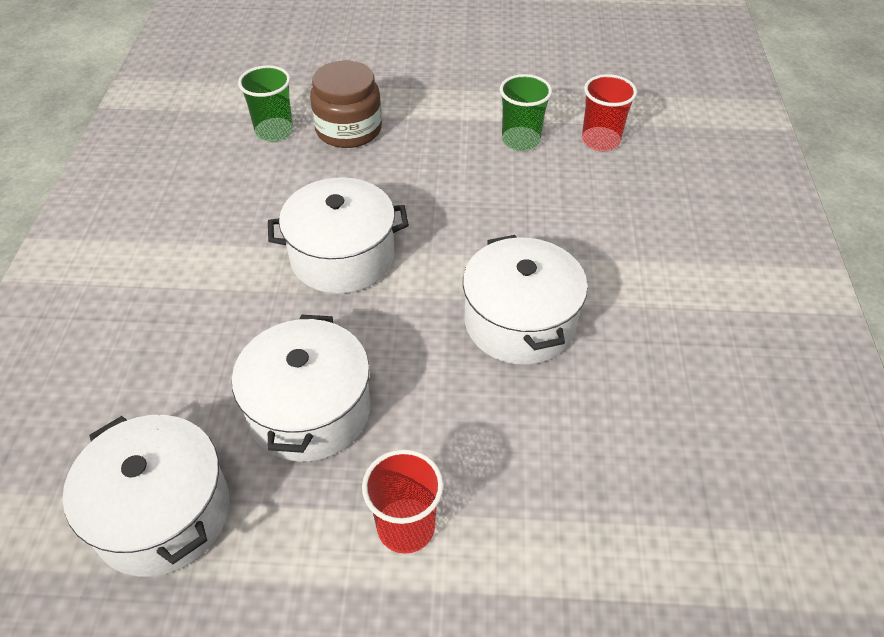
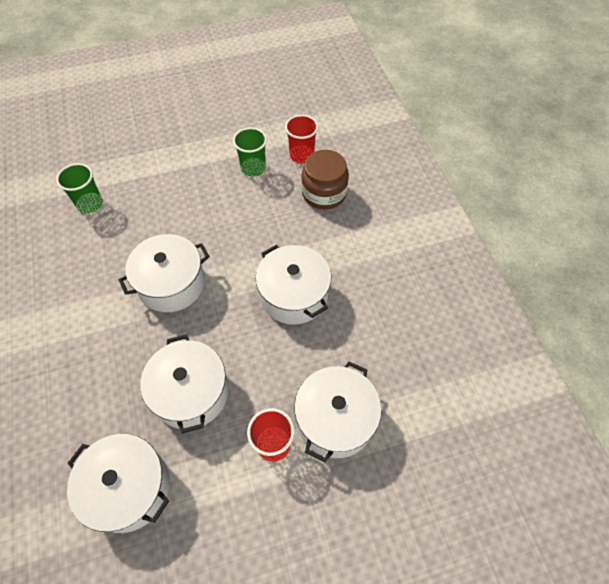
camera: 20 degrees left, 10 degrees up
(348, 129) = (140, 189): brown jar -> brown jar (324, 193)
(521, 523) = (335, 419): none -> white pot

